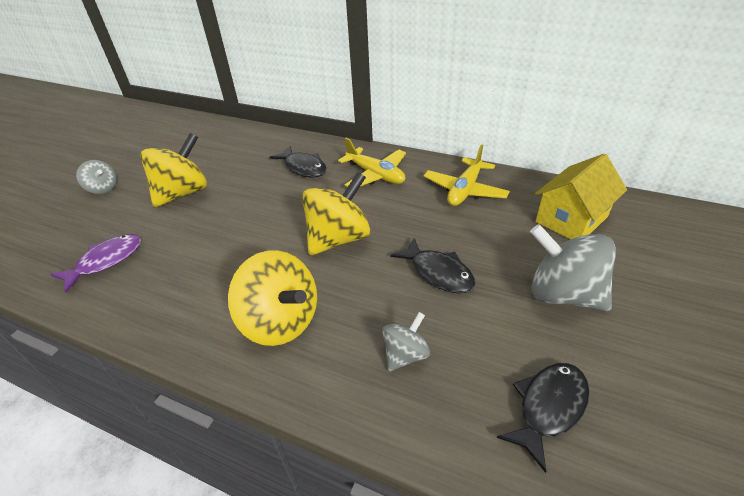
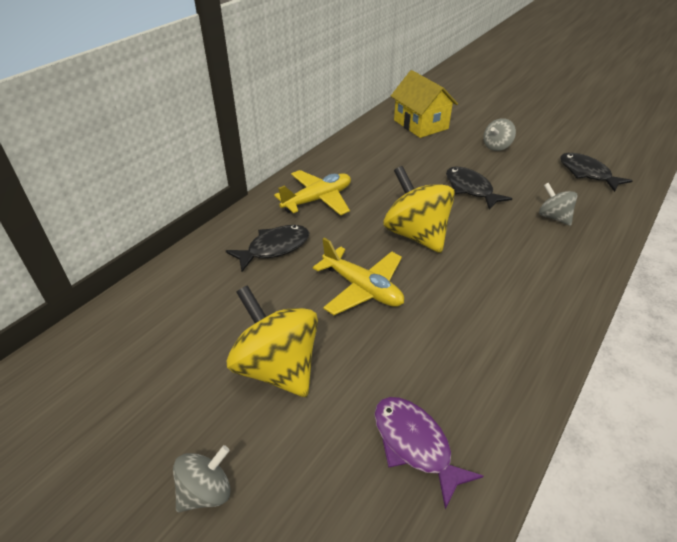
camera: 80 degrees left, 0 degrees up
(281, 321) = (523, 278): yellow spinning top -> none
(438, 273) = (470, 189): black fish -> black fish turned 90 degrees counterclockwise
(465, 190) = (366, 157): yellow plane -> yellow plane (362, 288)
(563, 294) = (496, 146): grey spinning top -> grey spinning top, size x0.54

